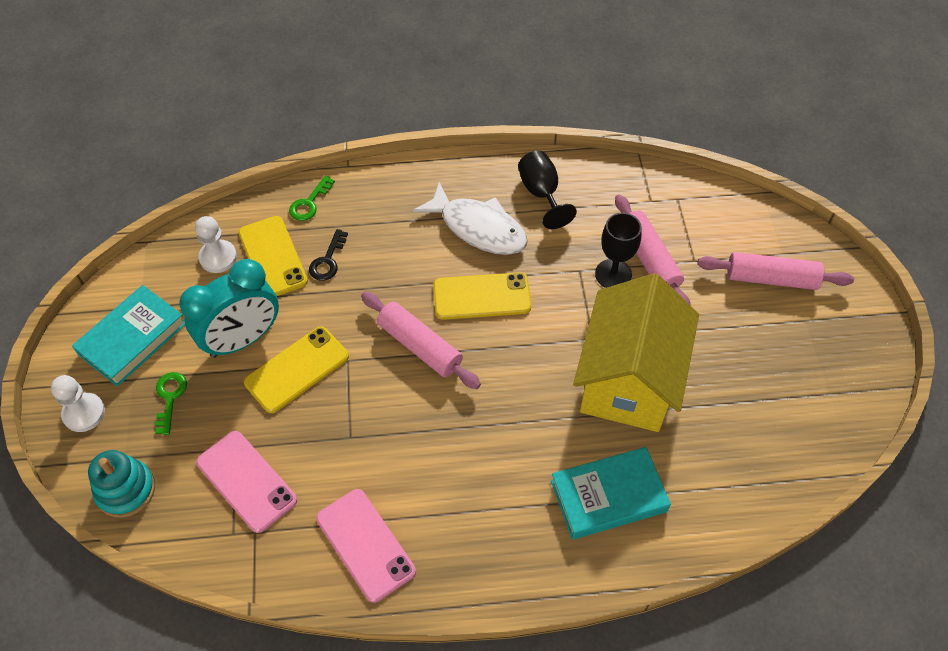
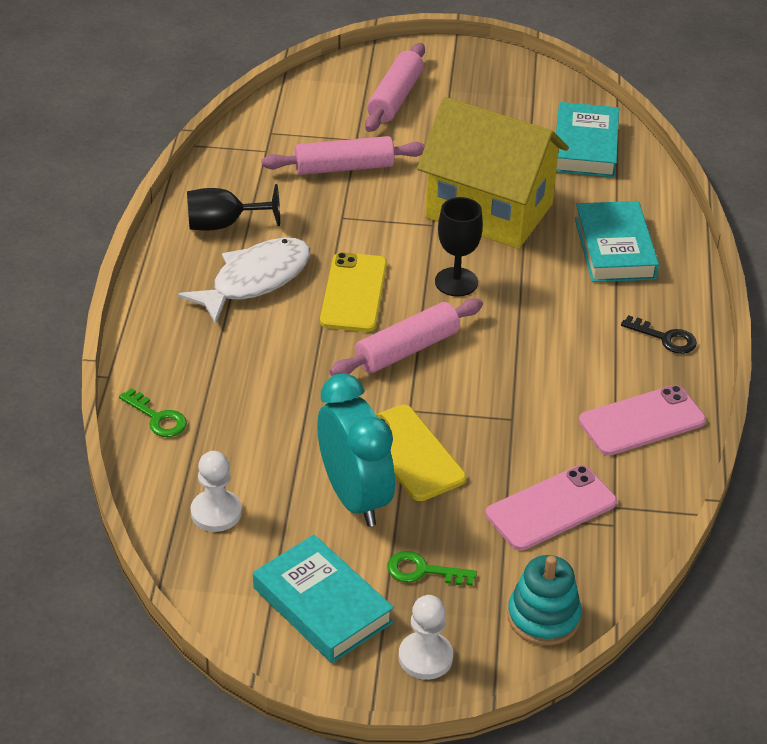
camera: 80 degrees left, 15 degrees down
(273, 257) = (234, 460): yellow phone -> none
(328, 260) = (258, 410): black key -> black key (665, 338)
(613, 274) = (355, 195): black goblet -> black goblet (456, 282)
(765, 451) = (585, 146): none -> turquoise book

